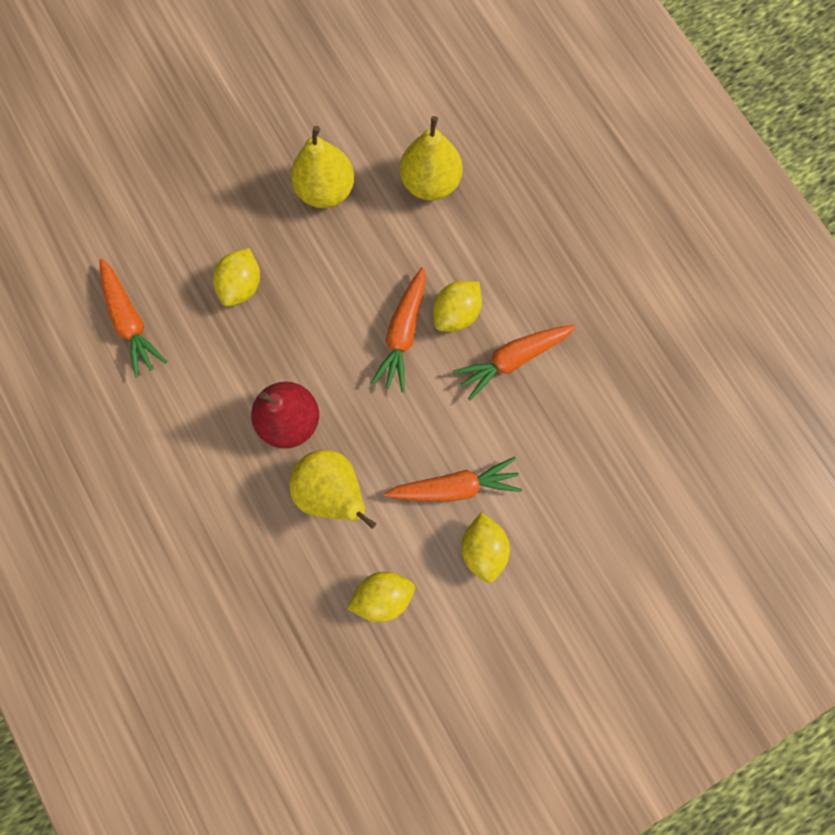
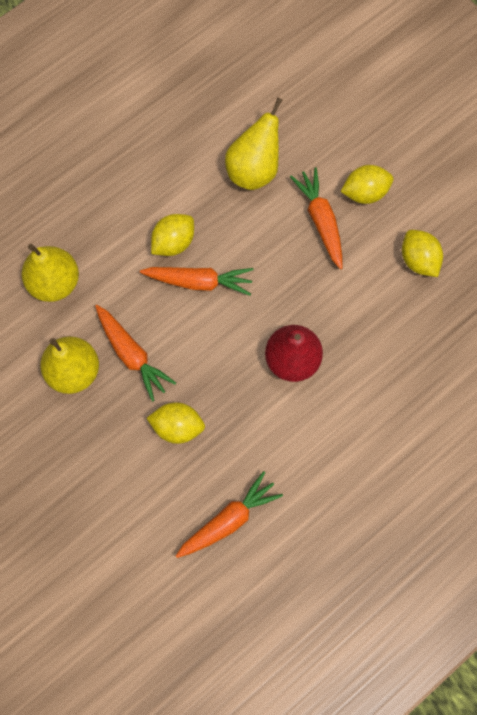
camera: 100 degrees left, 5 degrees down
(332, 491) = (345, 314): yellow pear -> yellow pear (254, 169)
(456, 313) = (173, 242): yellow lemon -> yellow lemon turned 75 degrees counterclockwise
(512, 359) = (206, 193): orange carrot -> orange carrot (132, 354)

